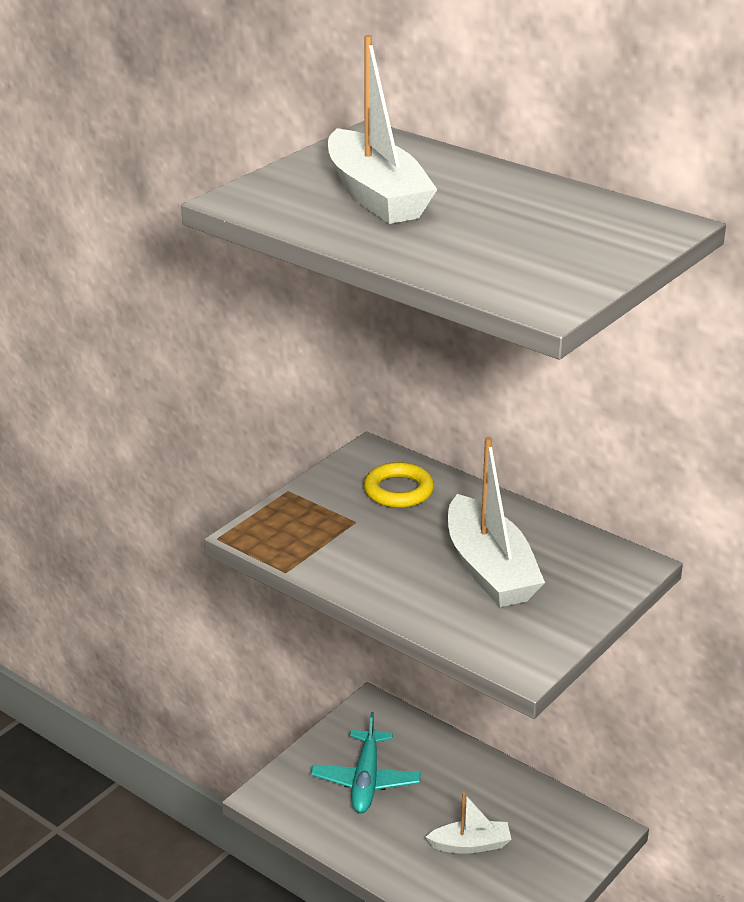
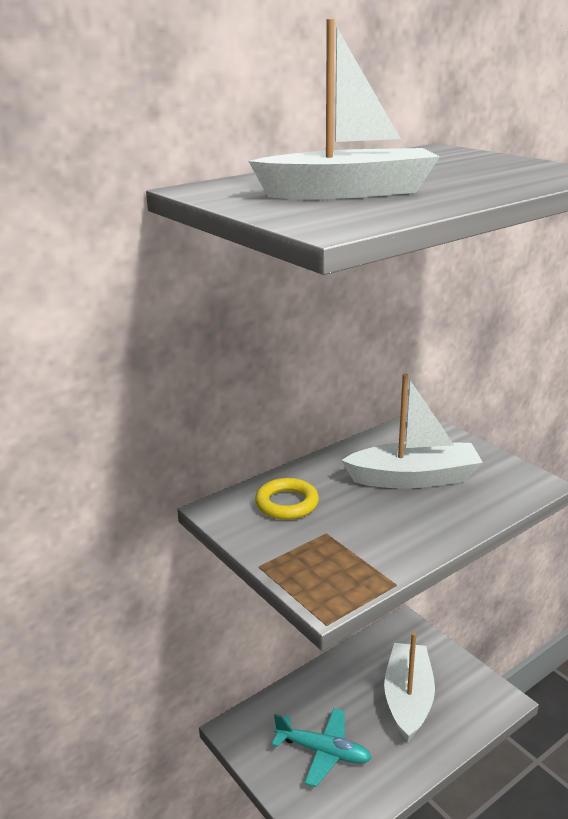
camera: 75 degrees left, 5 degrees down
(470, 845) = (408, 699): white boat -> white boat, size x1.79

